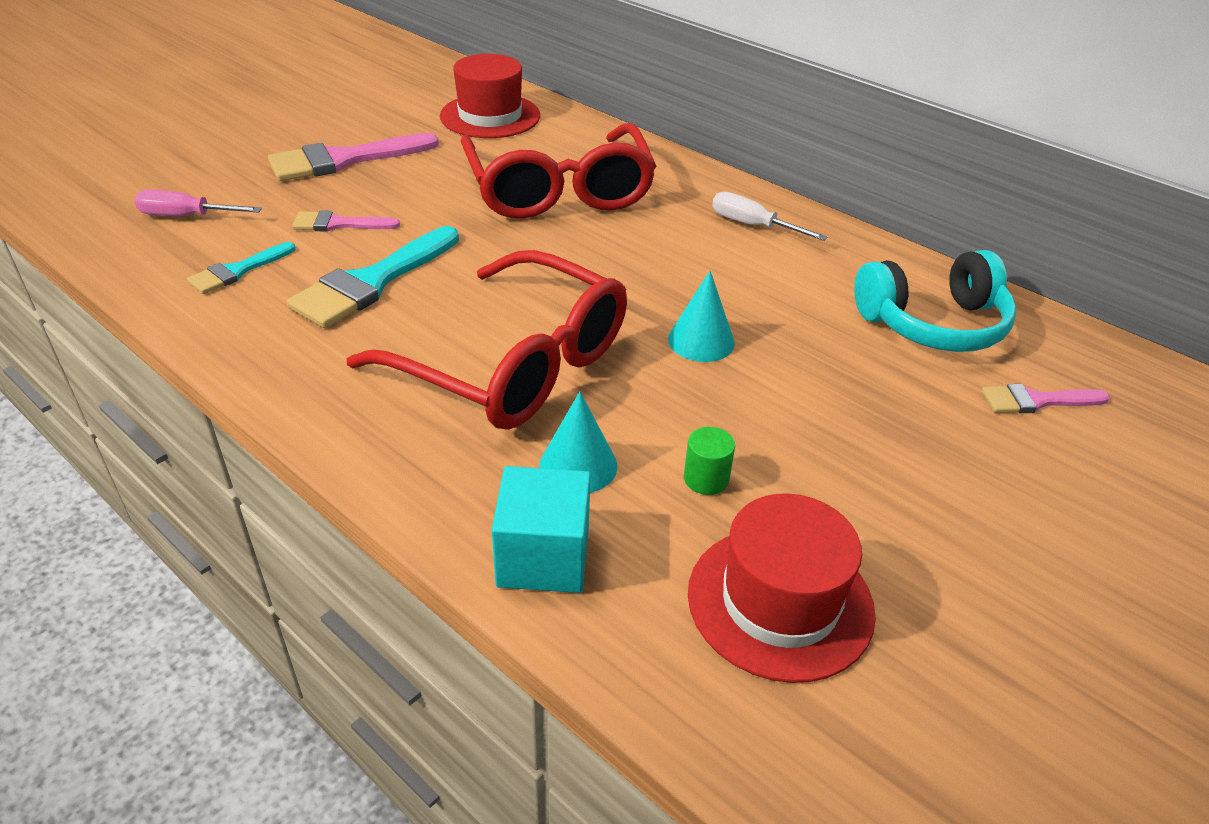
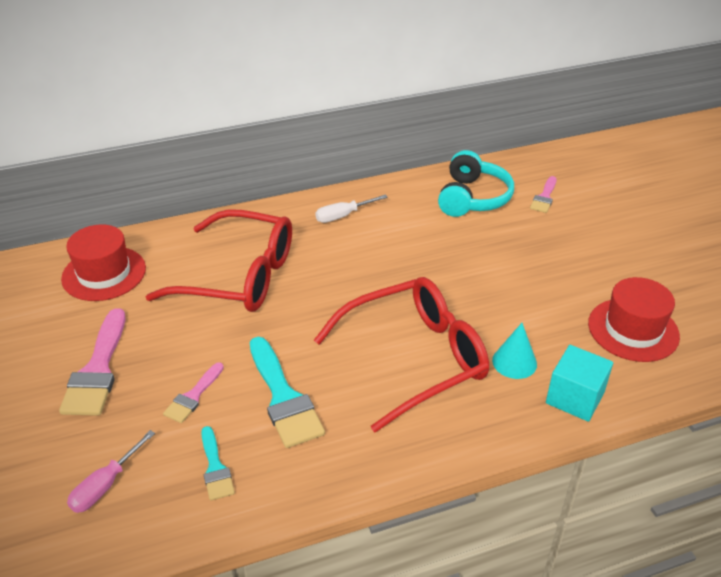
camera: 60 degrees left, 0 degrees up
(701, 341) = (438, 279): turquoise cone -> none
(706, 479) = (546, 320): green cylinder -> none

